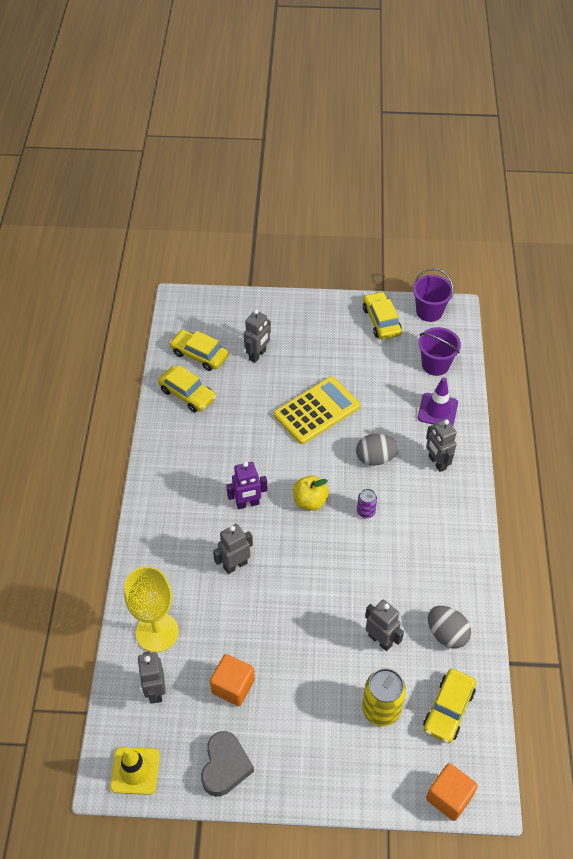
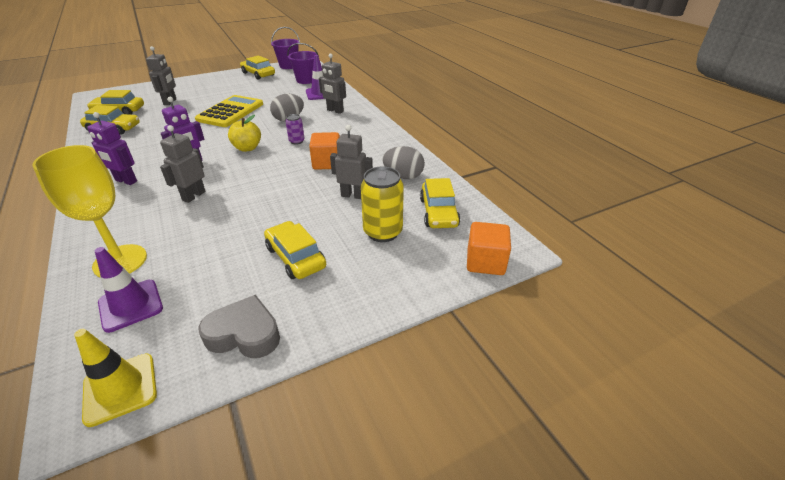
camera: 30 degrees left, 15 degrees down
(155, 691) = (131, 305): grey robot -> purple traffic cone
(181, 508) = (126, 181): none -> purple robot
(225, 766) = (244, 334): grey heart -> grey heart turned 60 degrees counterclockwise
(233, 686) = (225, 269): orange cube -> orange cube (327, 163)
(293, 702) = (296, 257): none -> yellow car

